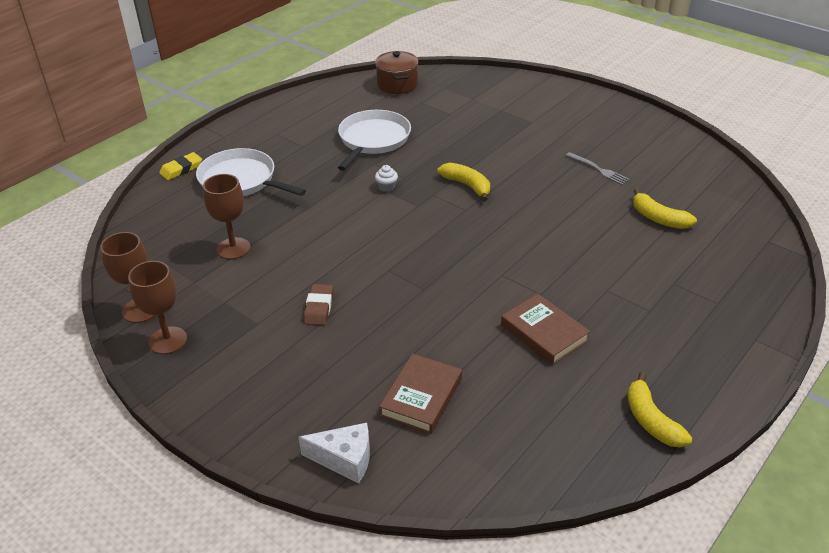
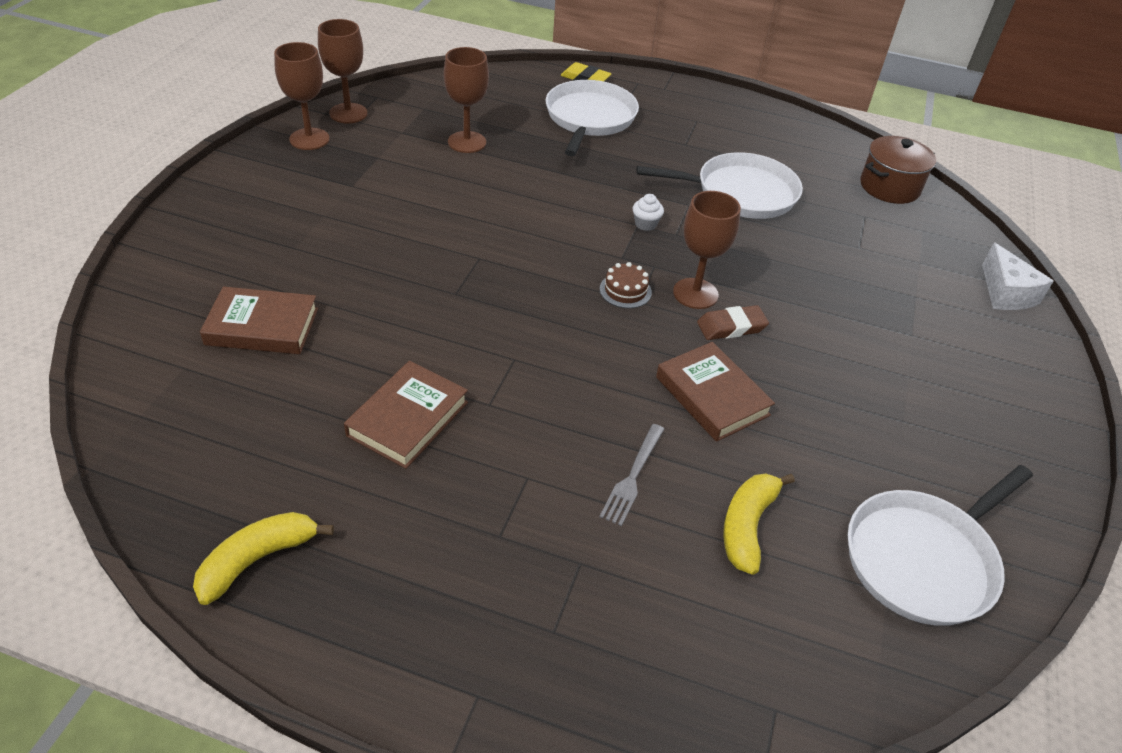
camera: 65 degrees right, 5 degrees up
(319, 307) = (391, 220): brown eraser -> brown eraser (731, 327)
(344, 459) = (158, 288): white cheese -> white cheese (1006, 293)
(453, 212) = (625, 290): none -> brown cake
(467, 185) = (695, 293): yellow banana -> brown goblet
(560, 204) = (712, 396): none -> brown book
(599, 170) = (836, 432): grey fork -> grey fork (632, 478)
(688, 171) = (923, 559): none -> white pan

